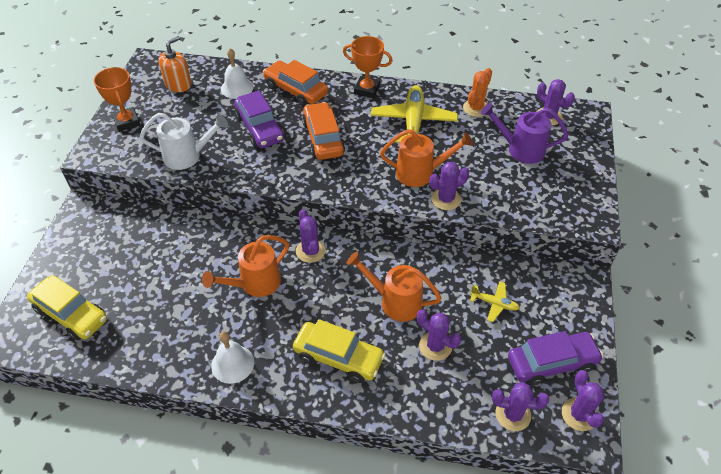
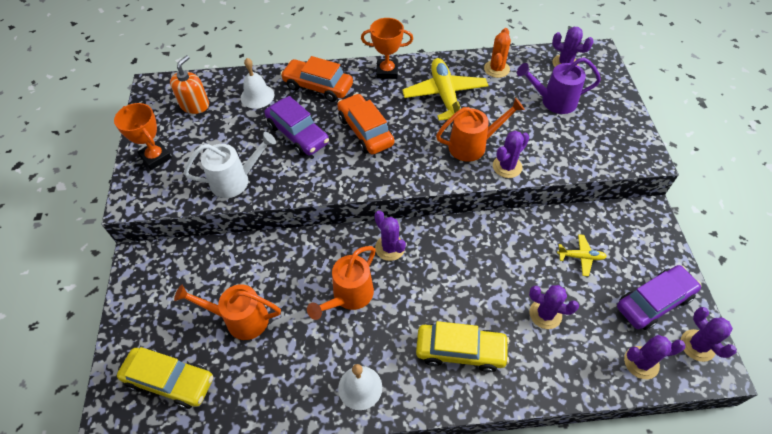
camera: 15 degrees left, 5 degrees up
(394, 301) = (490, 279): orange watering can -> orange watering can (240, 319)

